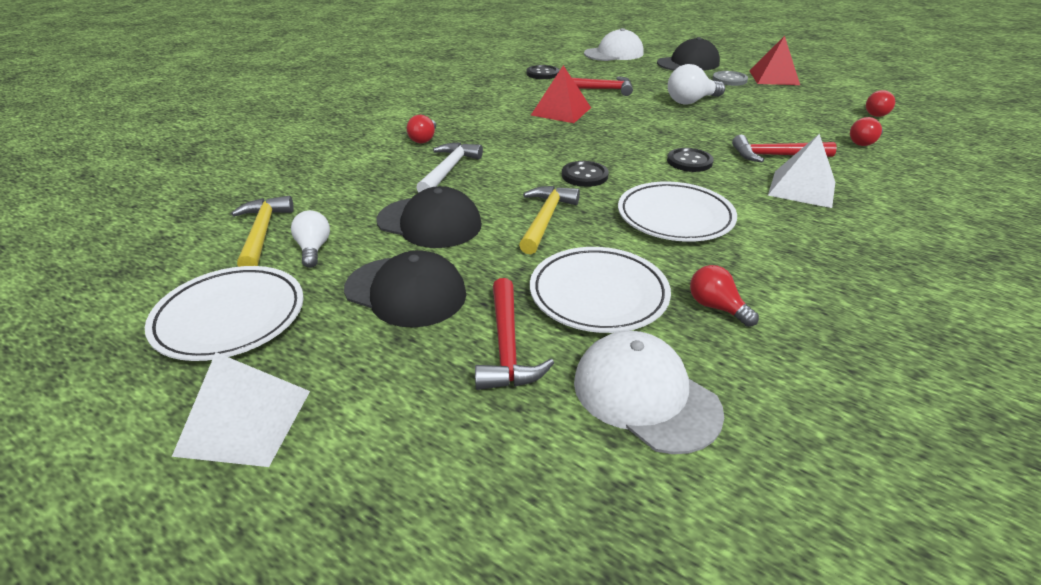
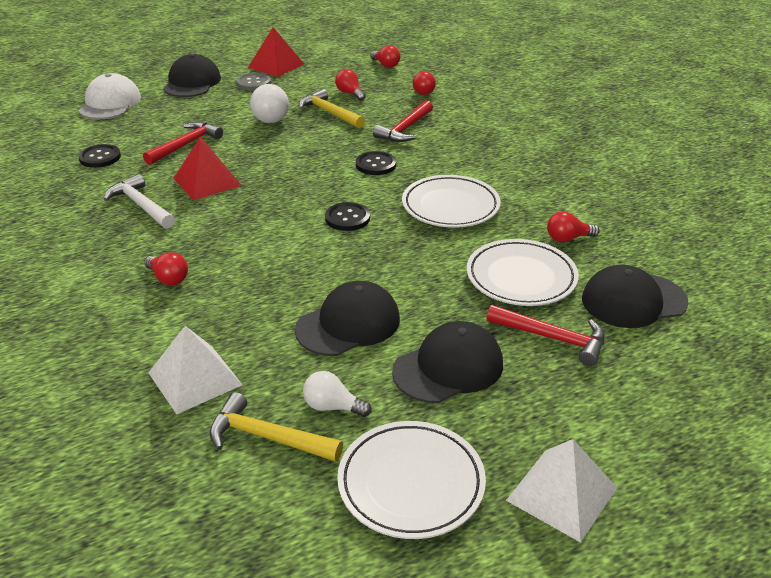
camera: 60 degrees left, 0 degrees up
(449, 170) = (257, 284): white hammer -> white hammer (141, 205)
(546, 219) = (400, 263): yellow hammer -> yellow hammer (329, 113)
(645, 395) = (633, 301): white cap -> black cap
(789, 115) = (350, 93): none -> red light bulb
(802, 188) = (459, 143): white pyramid -> white pyramid (194, 378)

